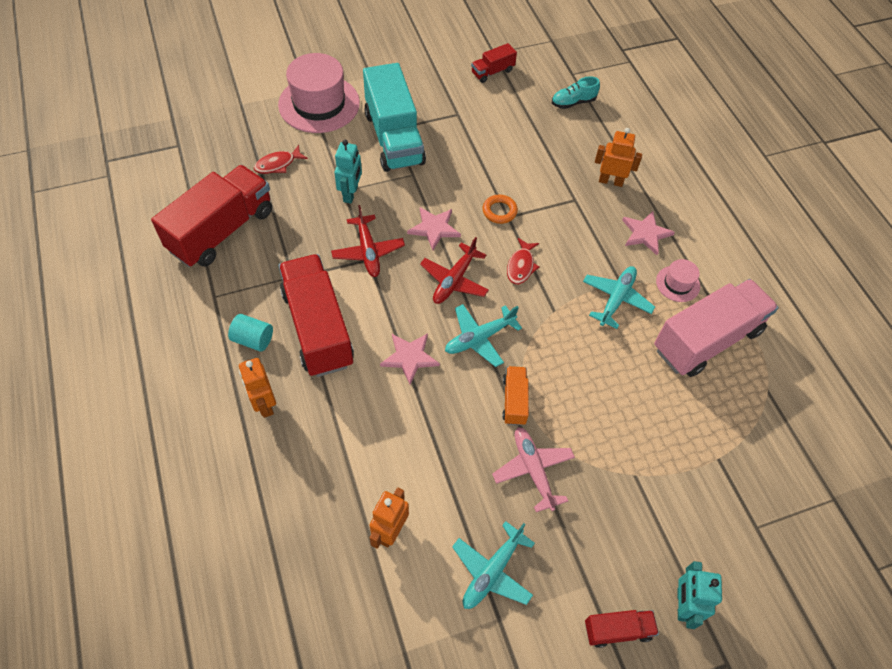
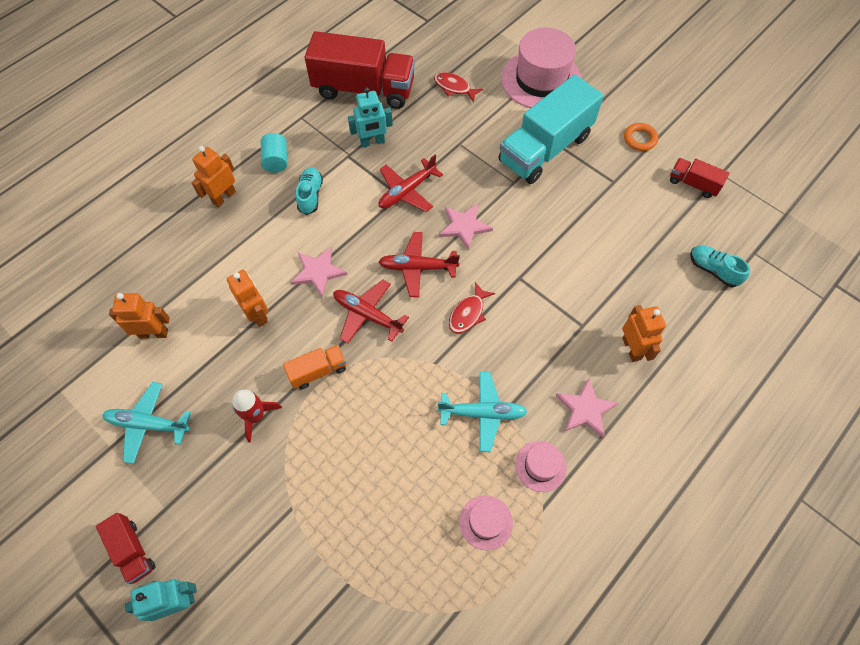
camera: 65 degrees right, 5 degrees up
(318, 328) = (310, 195): red truck -> turquoise shoe
(351, 194) = (459, 150): turquoise robot -> turquoise robot (372, 142)
(425, 427) = (257, 314): none -> orange robot
(479, 338) = (367, 315): turquoise plane -> red plane
(499, 211) = (520, 268): orange ring -> orange ring (640, 139)
(521, 266) = (468, 313): red fish -> red fish turned 45 degrees counterclockwise
(533, 470) = (256, 416): pink plane -> red rocket
(707, 340) = (486, 522): pink truck -> pink hat

